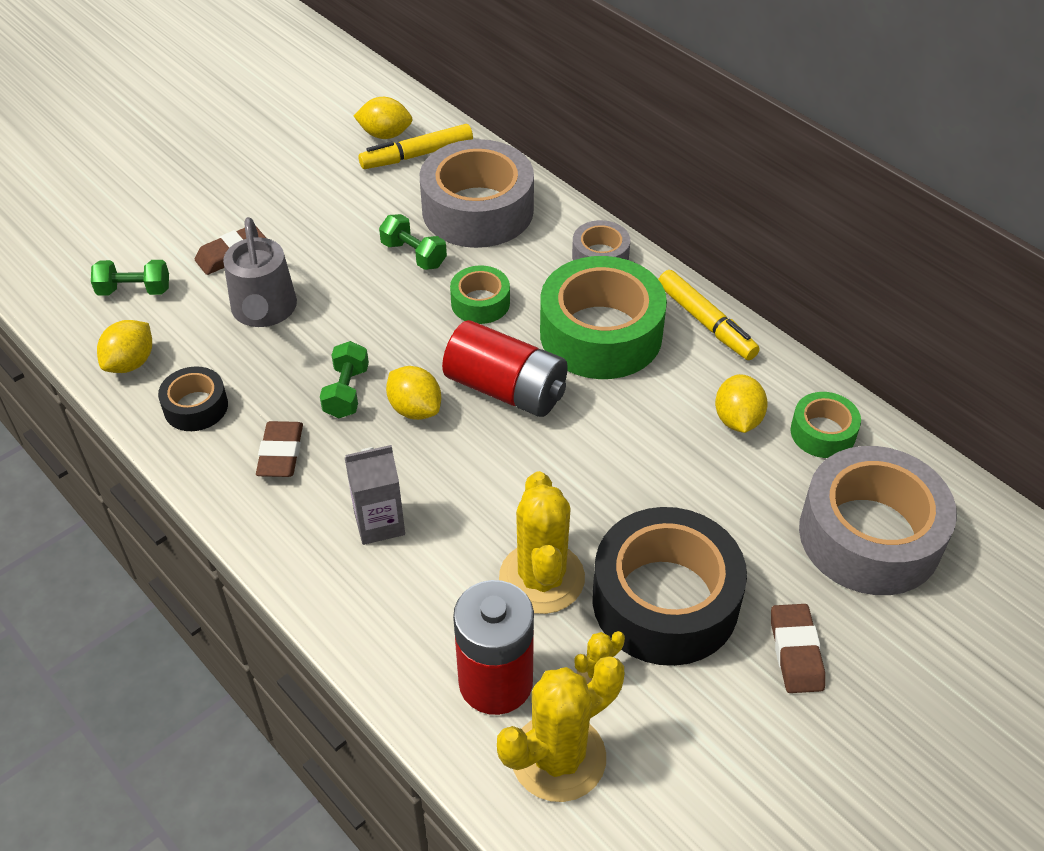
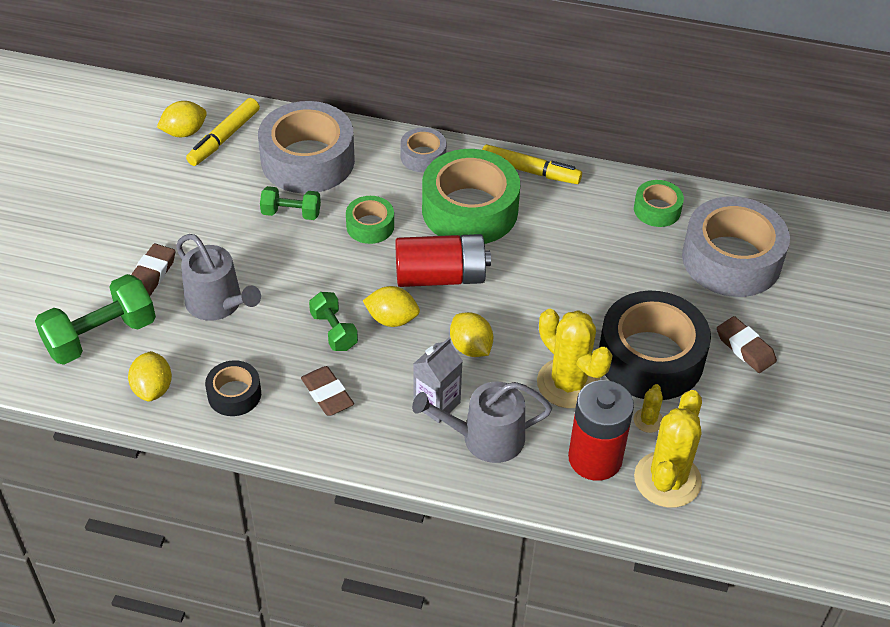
camera: 35 degrees left, 0 degrees up
(134, 290) = (100, 336): green dumbbell -> green dumbbell, size x1.74
(396, 588) = (485, 438): none -> grey watering can
(737, 420) = (601, 226): yellow lemon -> yellow lemon (471, 347)

